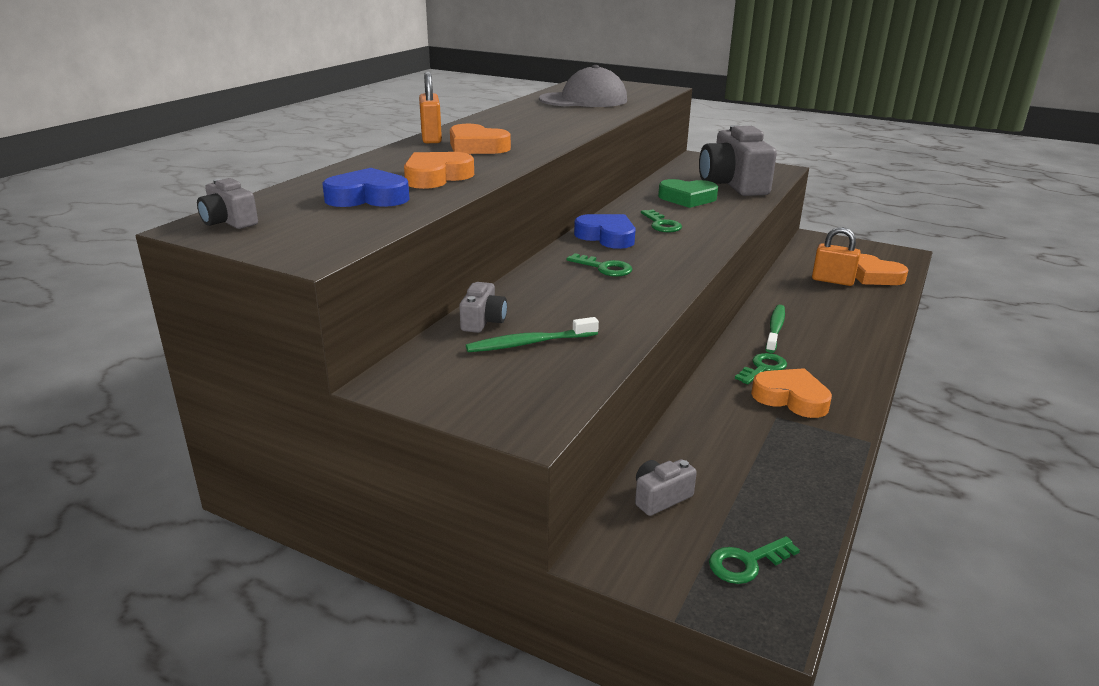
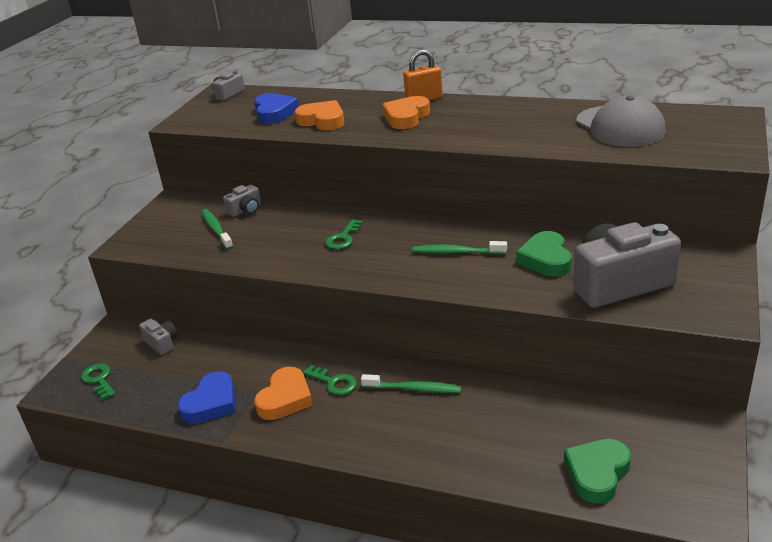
camera: 85 degrees right, 5 degrees up
(483, 321) = (246, 210): grey camera -> grey camera turned 45 degrees counterclockwise
(607, 236) = (413, 230): blue heart -> blue heart (211, 403)
(661, 224) = (457, 252): green key -> green toothbrush
(832, 281) = (561, 434): orange padlock -> none
(874, 276) = (597, 473): orange heart -> green heart

